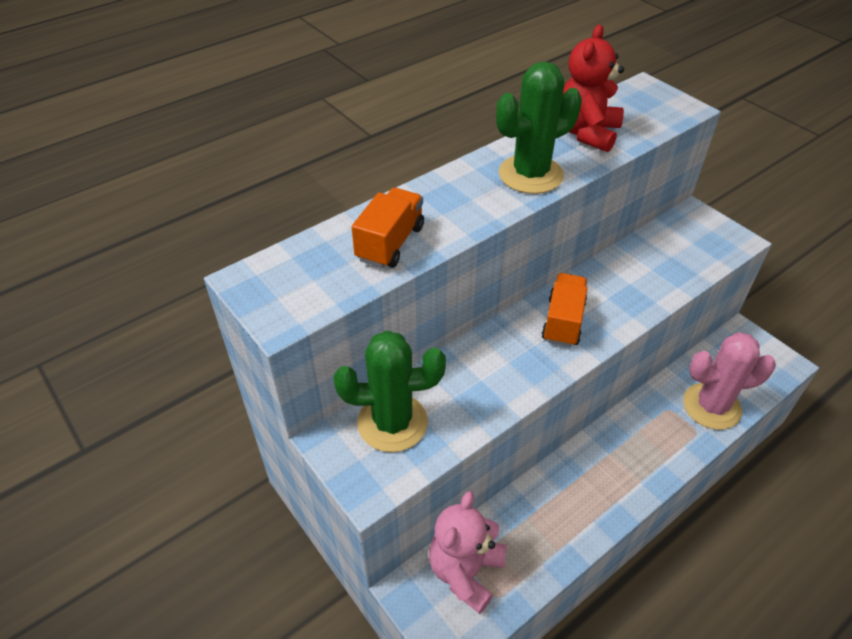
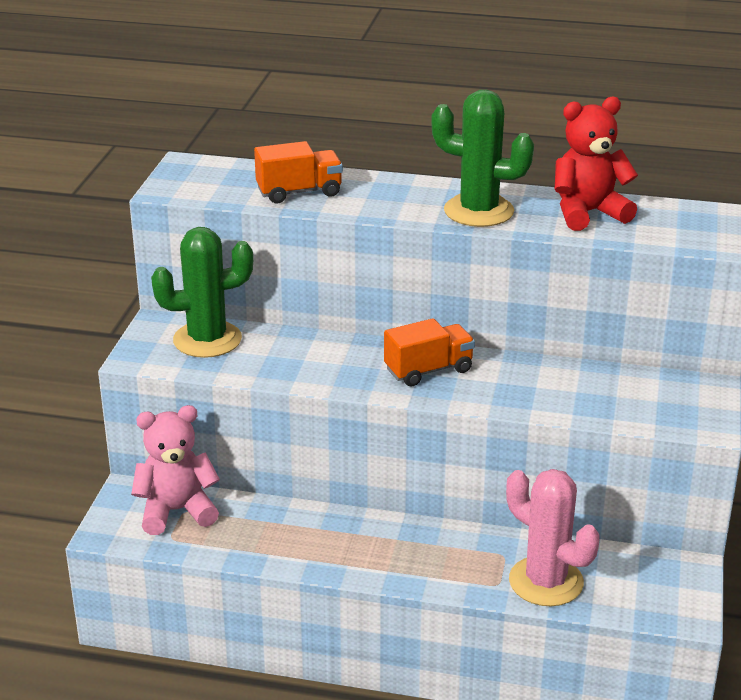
camera: 50 degrees right, 15 degrees down
(392, 422) = (207, 340): green cactus -> green cactus turned 60 degrees counterclockwise

